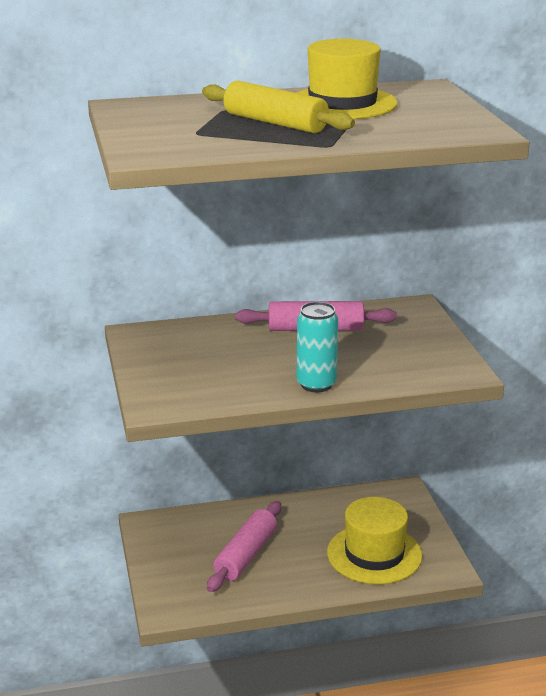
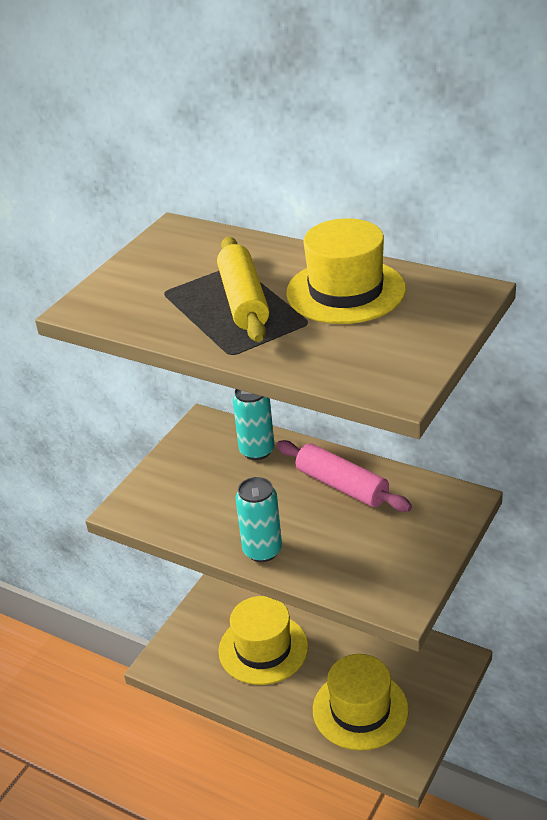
camera: 45 degrees right, 10 degrees up
(212, 333) = (257, 451): none -> turquoise can
(246, 555) = (263, 649): pink rolling pin -> yellow hat

